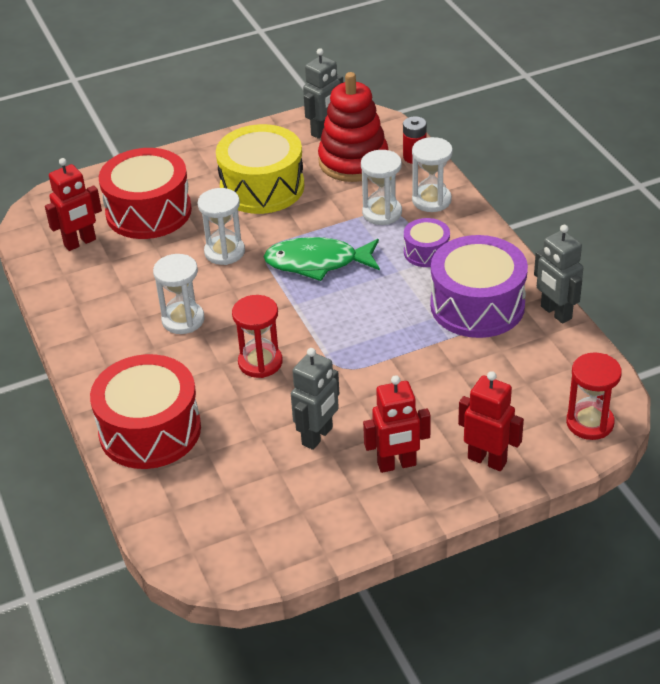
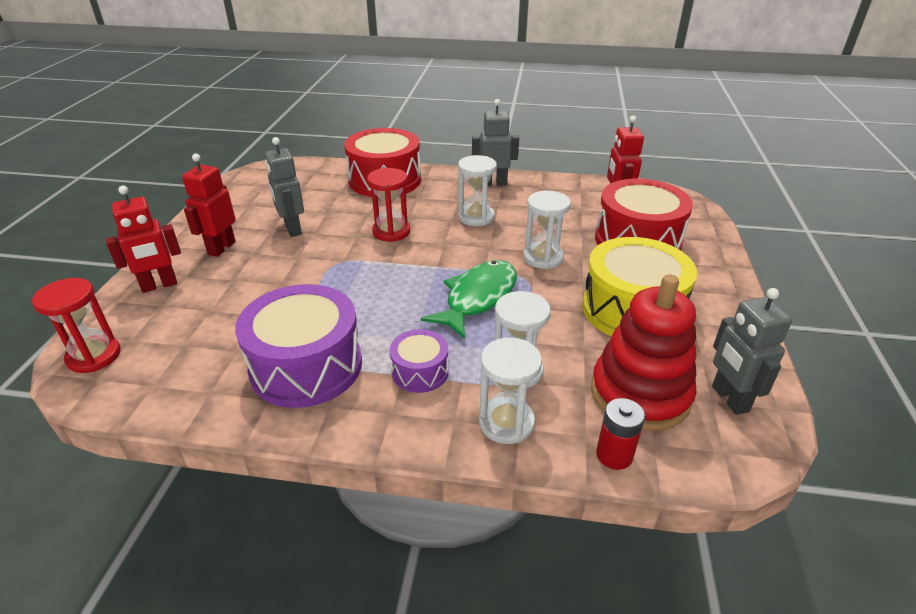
camera: 120 degrees right, 5 degrees down
(555, 313) = (224, 417): grey robot -> grey robot (493, 183)

